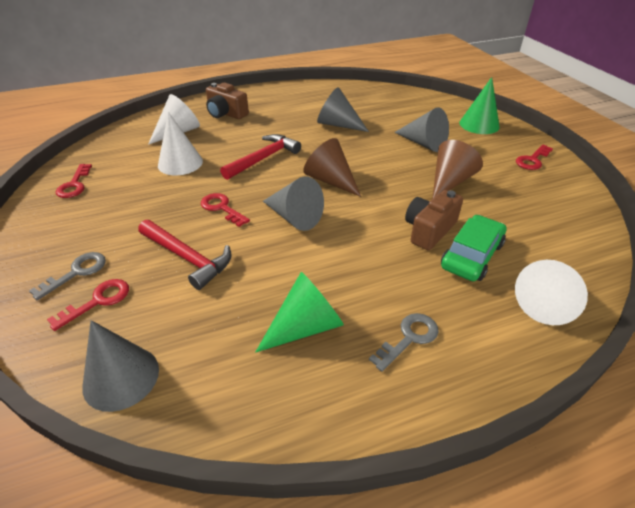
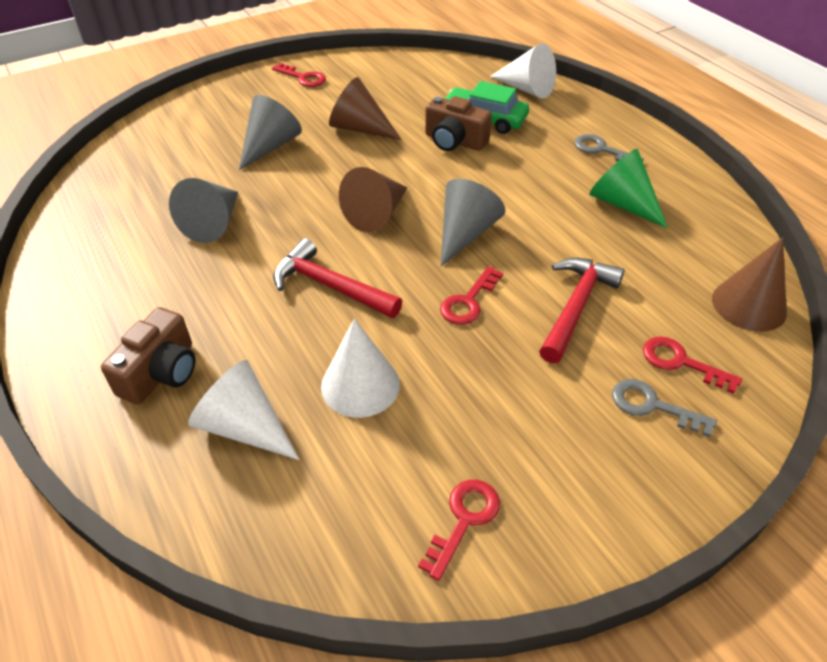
camera: 100 degrees left, 5 degrees up
(74, 185) = (464, 520): red key -> red key turned 45 degrees counterclockwise
(121, 377) = (748, 305): grey cone -> brown cone
(479, 124) = (215, 105): green cone -> none

